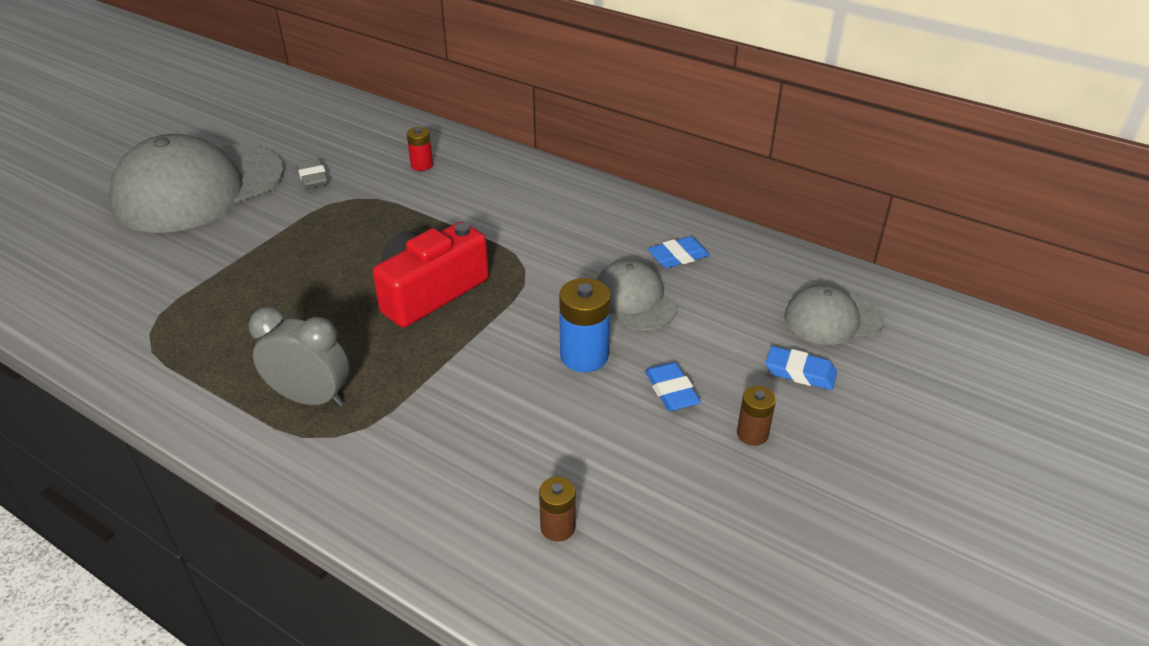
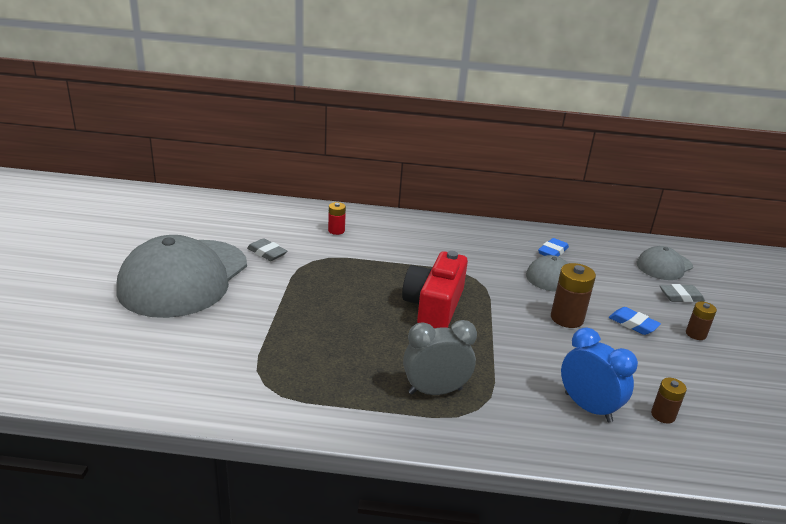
camera: 30 degrees left, 10 degrees down
(469, 481) = (588, 407): none -> blue clock
(584, 356) = (567, 318): blue battery -> brown battery
(800, 372) = (681, 296): blue eraser -> grey eraser

